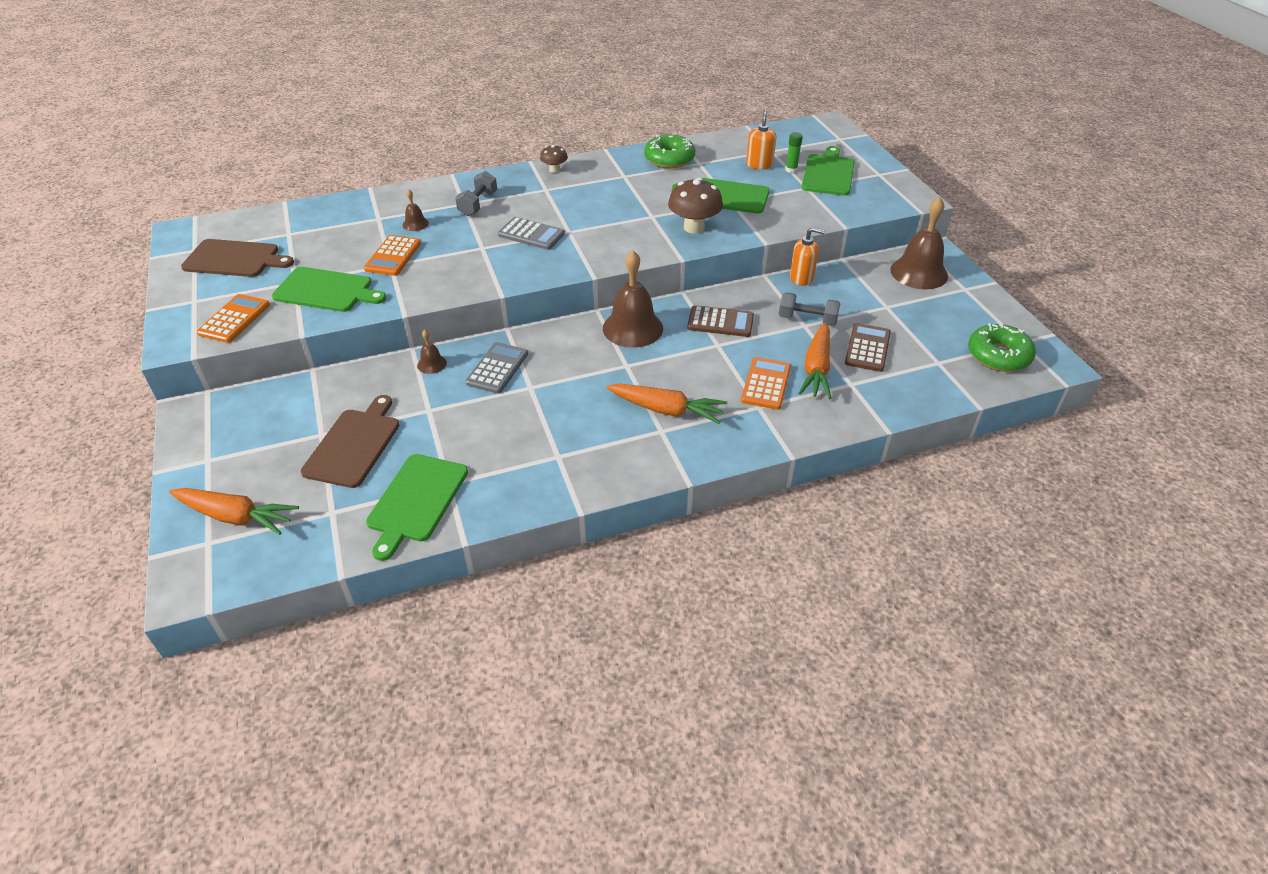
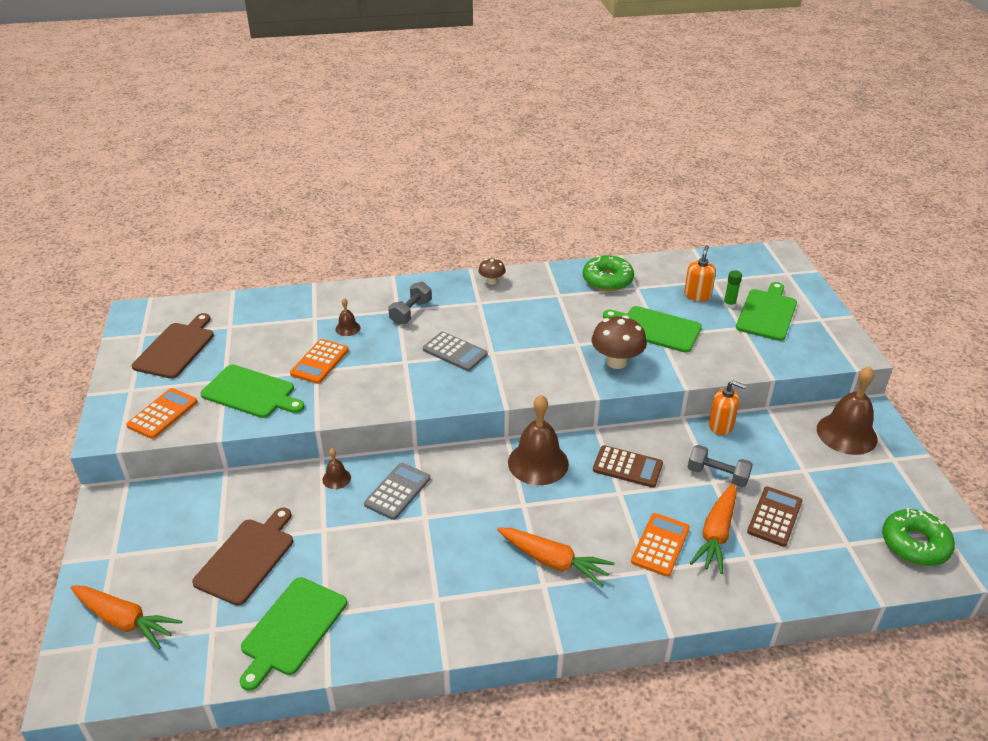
camera: 10 degrees right, 5 degrees down
(235, 259) = (176, 348): brown cutting board -> brown cutting board turned 90 degrees counterclockwise

